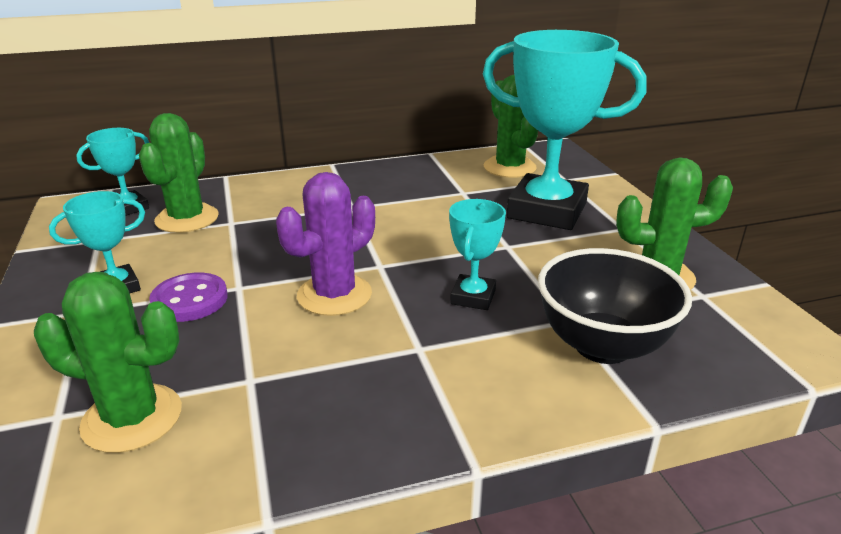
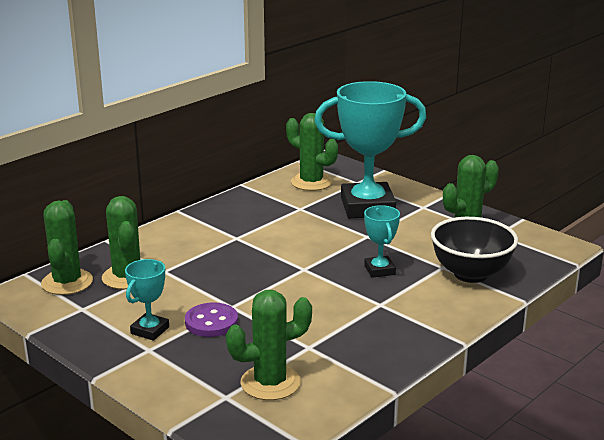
camera: 30 degrees left, 5 degrees down
(128, 208) = (67, 282): turquoise trophy -> green cactus
(334, 295) = (298, 293): purple cactus -> none

